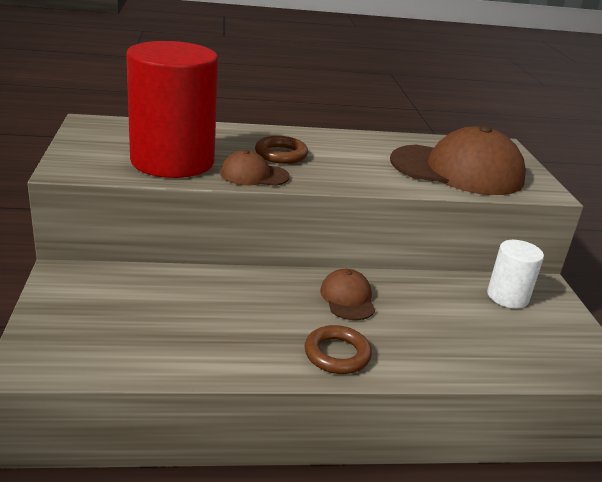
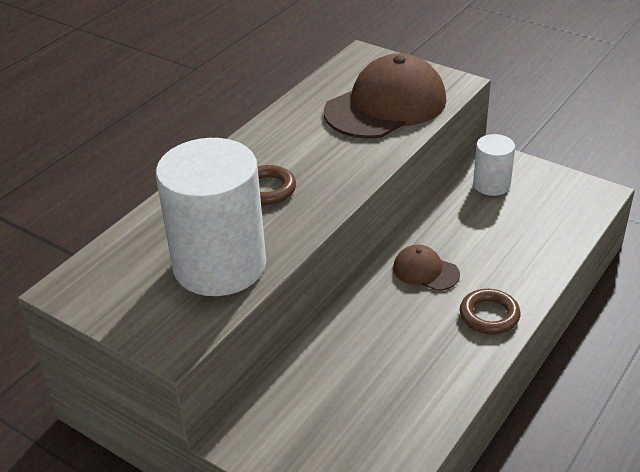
camera: 45 degrees left, 10 degrees up
(172, 161) = (219, 265): red cylinder -> white cylinder
(254, 175) = (294, 225): brown cap -> none

